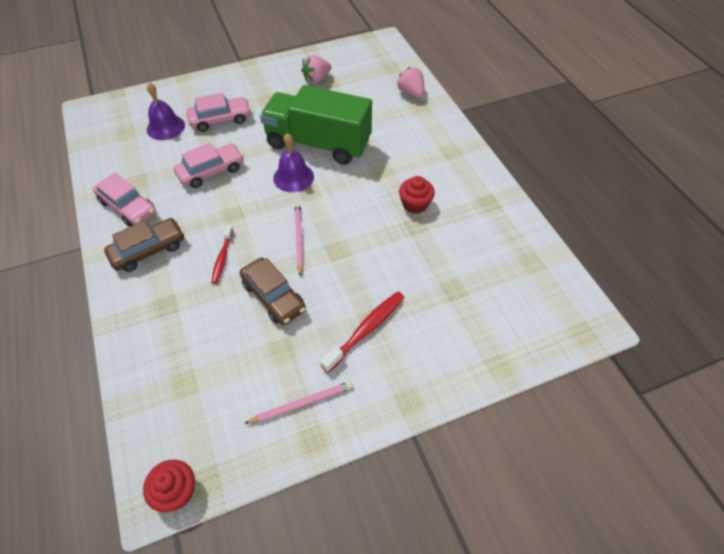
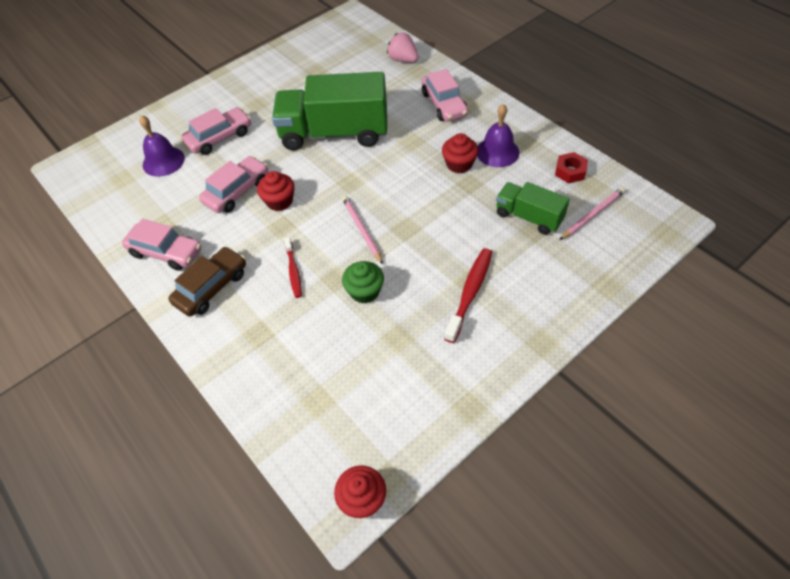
camera: 15 degrees left, 0 degrees up
(242, 191) = (279, 201): none -> red cupcake
(273, 297) = (365, 291): brown car -> green cupcake
(293, 177) = (326, 173): purple bell -> purple bell (497, 152)
(302, 403) = (442, 378): pink pencil -> pink pencil (592, 215)
(316, 79) = (300, 70): pink strawberry -> none
(428, 144) = (444, 104): none -> pink car
(455, 274) = (528, 217): none -> green truck
(516, 242) = (570, 171): none -> red nut

